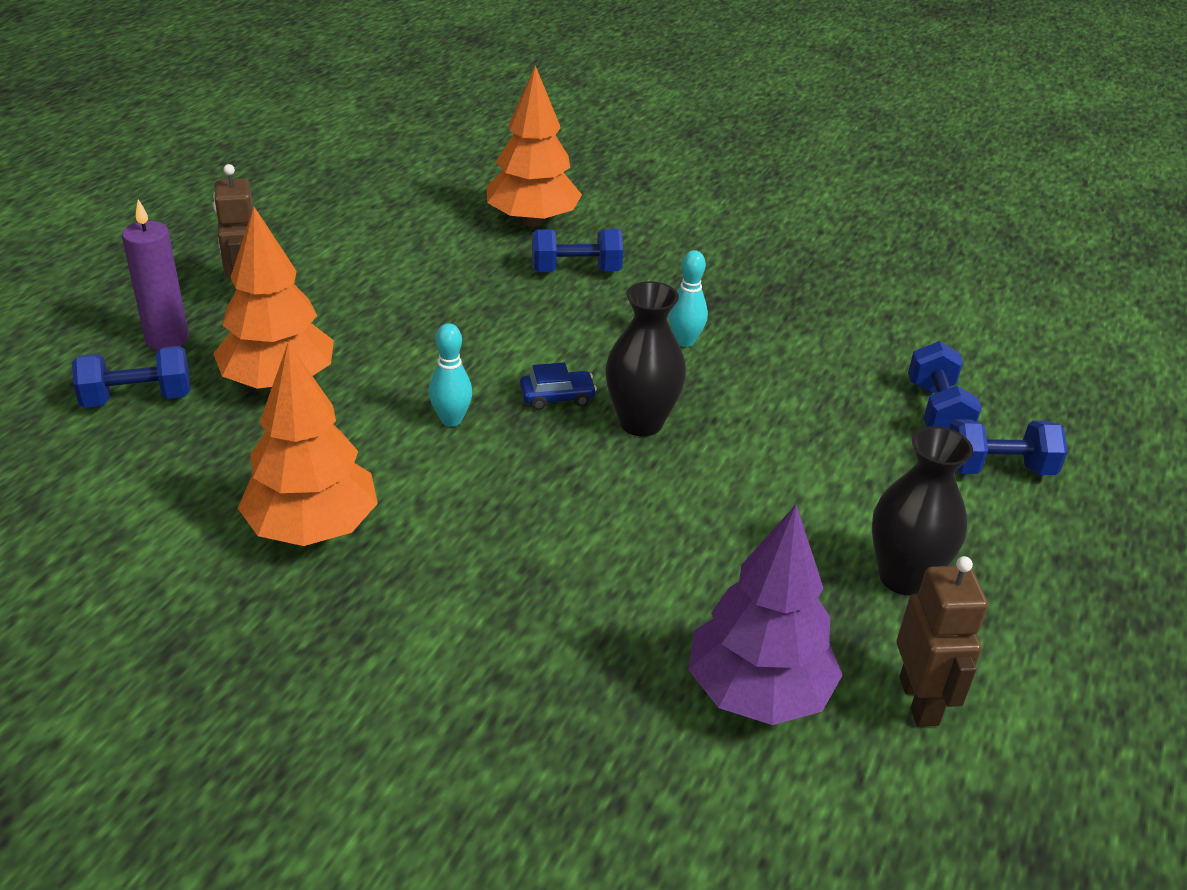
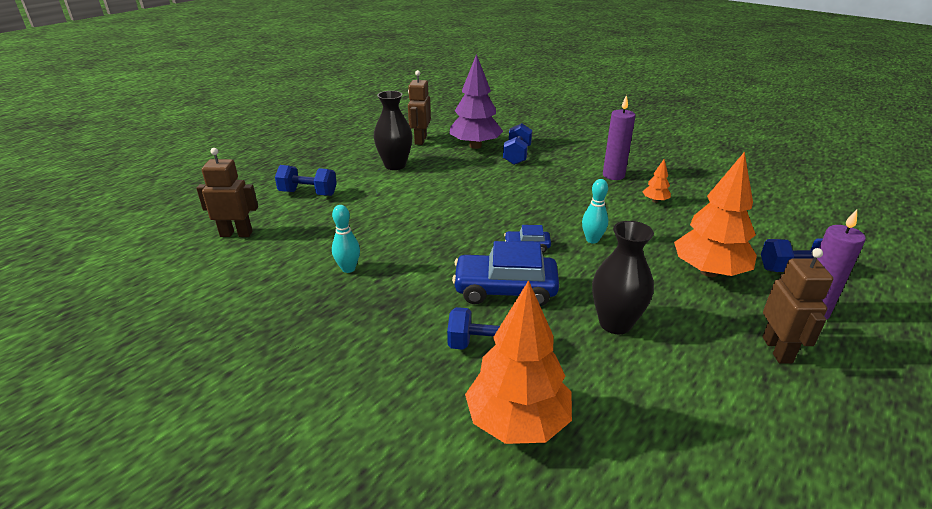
camera: 165 degrees left, 5 degrees down
(313, 528) = (655, 201): orange tree -> orange tree, size x0.43
(387, 606) = (613, 175): none -> purple candle
(574, 330) = (505, 289): none -> blue car
(641, 422) = (481, 229): black vase -> black vase (615, 323)
(684, 341) = (428, 273): turquoise bowling pin -> turquoise bowling pin (348, 269)
(937, 411) = (307, 219): blue dumbbell -> blue dumbbell (517, 155)
(1010, 373) = (236, 234): none -> brown robot

